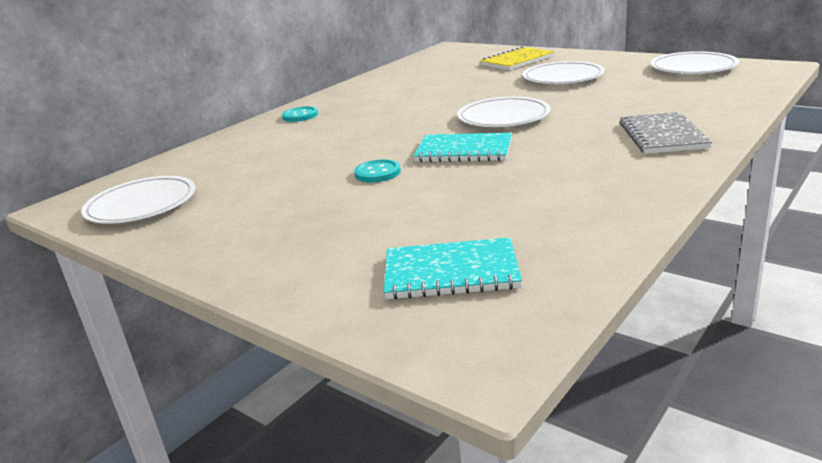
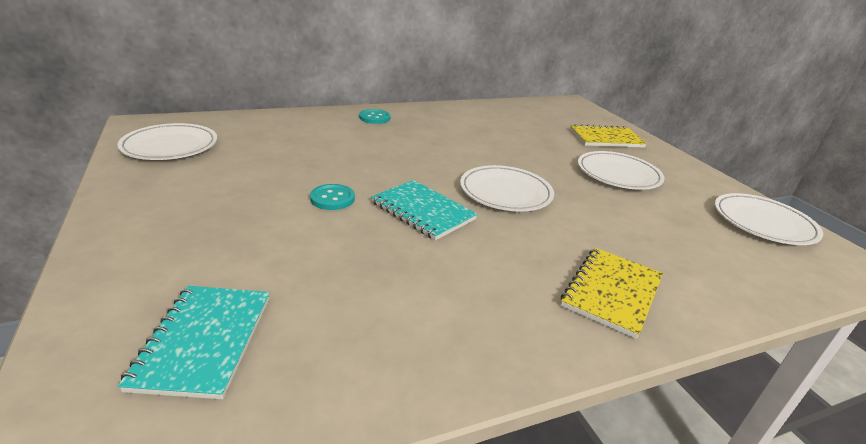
camera: 25 degrees right, 5 degrees up
(451, 272) = (204, 341): turquoise notebook -> turquoise notebook turned 60 degrees clockwise
(662, 135) = (612, 292): grey notebook -> yellow notebook

